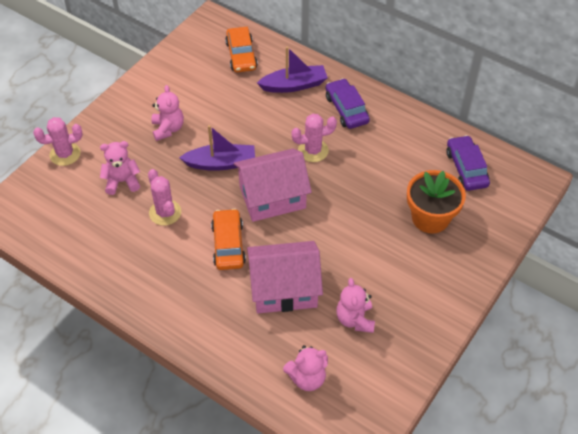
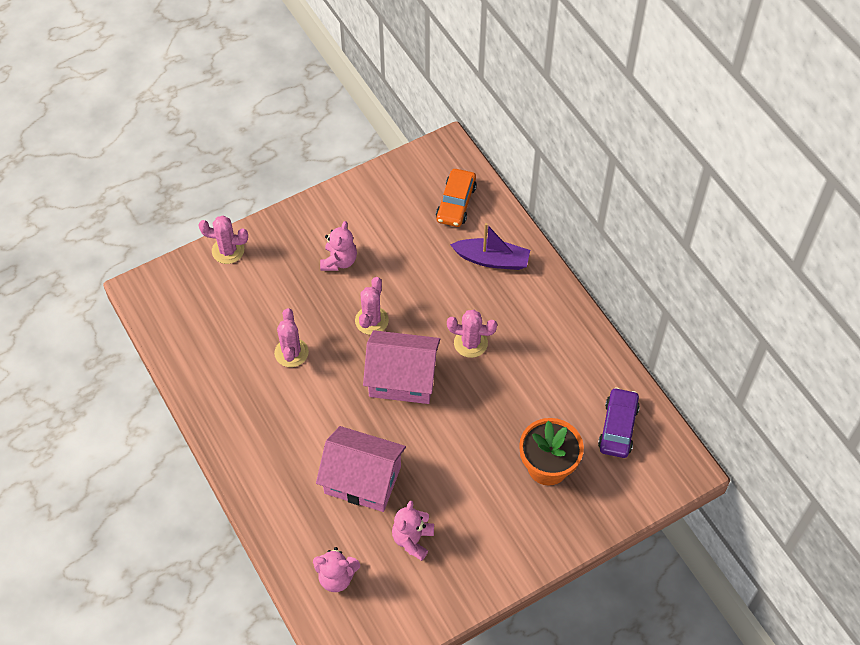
camera: 25 degrees right, 5 degrees up
(122, 181) = (267, 302): pink teddy bear -> none
(221, 163) = (371, 320): purple boat -> pink cactus
(228, 244) = (334, 411): orange car -> none
(346, 109) = (531, 309): purple car -> none

